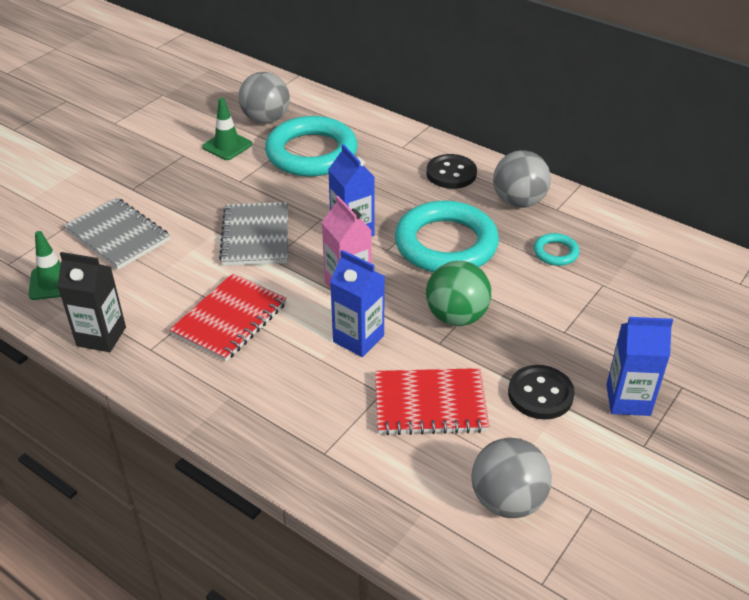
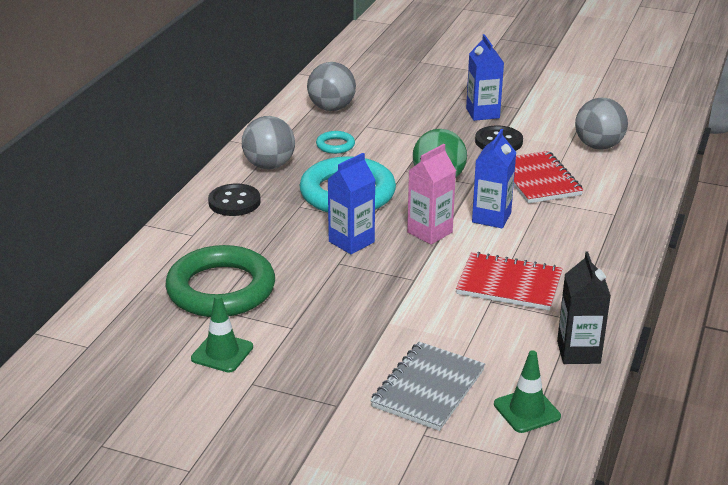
camera: 105 degrees left, 10 degrees down
(255, 236) = (385, 295): grey notebook -> none
(266, 119) = (154, 336): grey ball -> grey ball (331, 108)
(311, 153) = (221, 289): turquoise ring -> green ring

